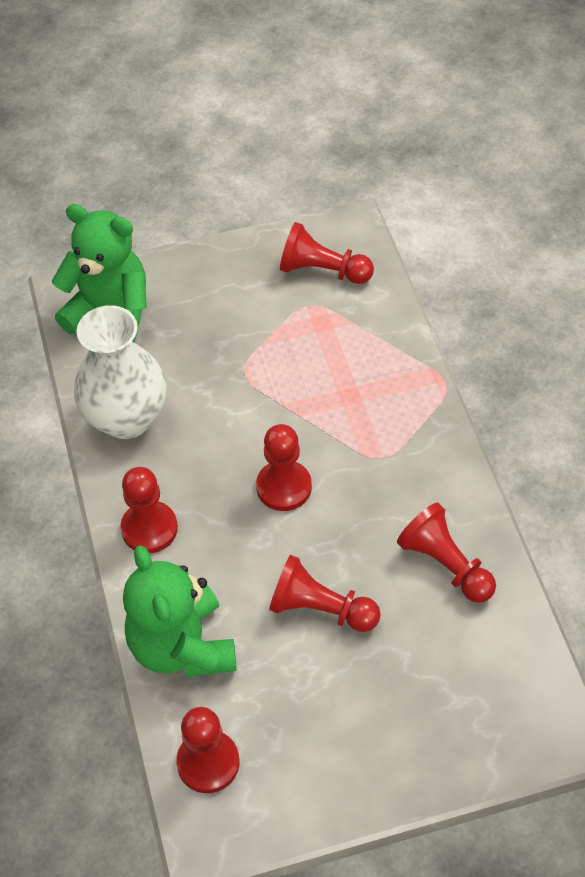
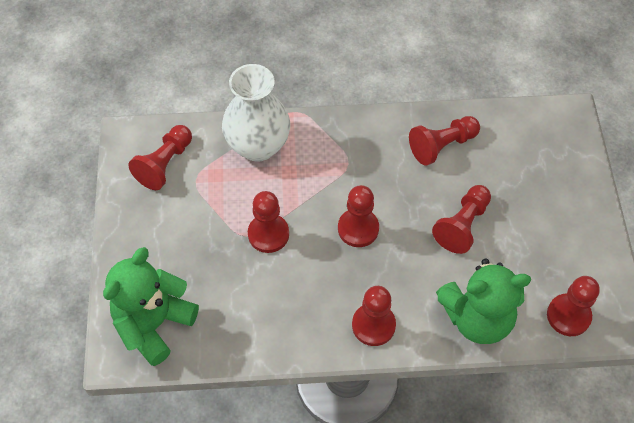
camera: 80 degrees left, 5 degrees up
(126, 418) = (266, 327): white vase -> white vase (258, 146)
(252, 394) = (268, 234): none -> red pawn

